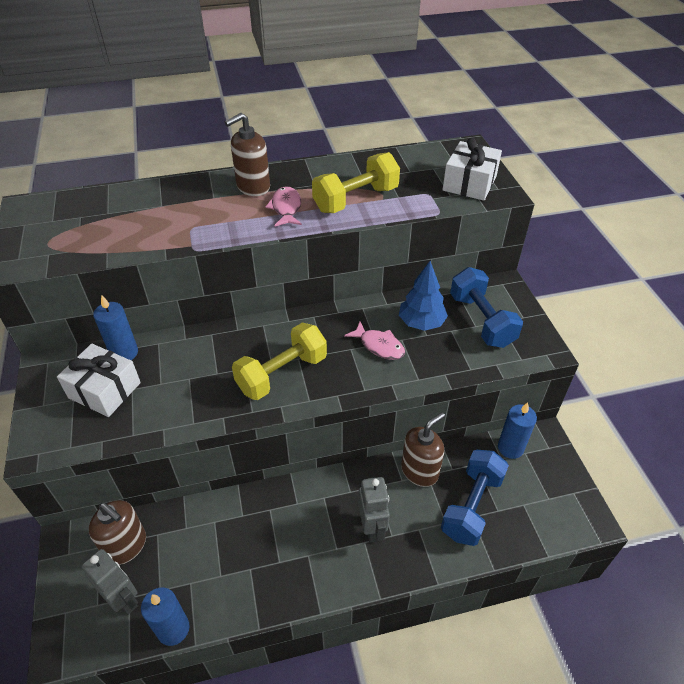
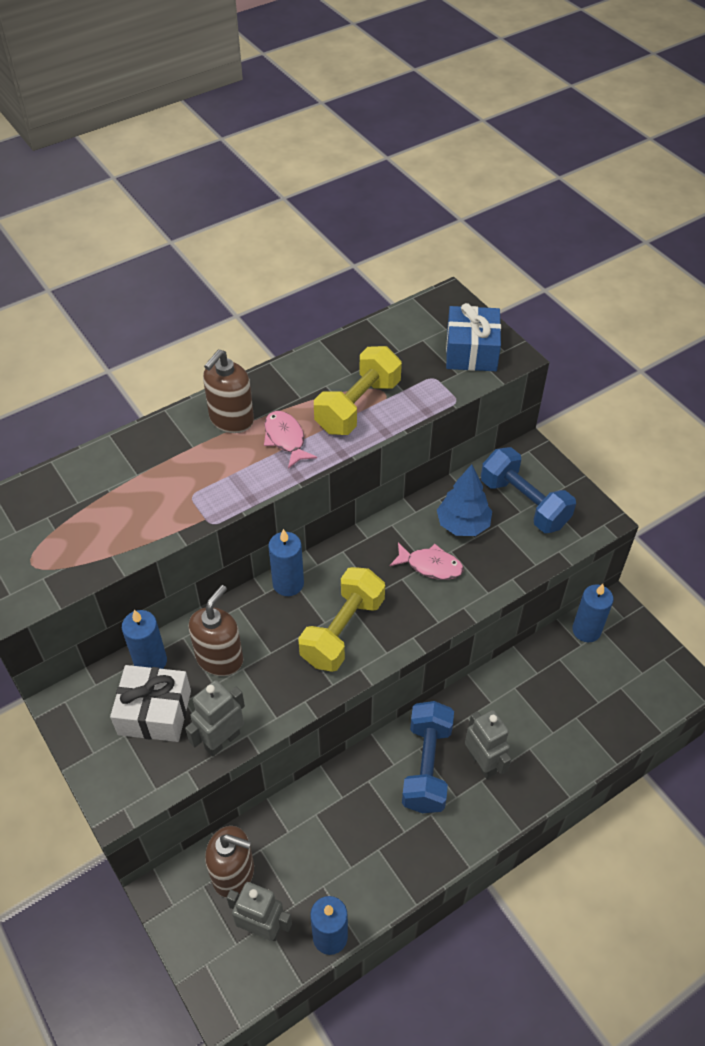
camera: 20 degrees left, 5 degrees up
(141, 427) = (222, 740): none -> grey robot
(258, 328) = (288, 584): none -> blue candle
(419, 471) = (505, 686): brown soap dispenser -> brown soap dispenser (220, 658)
(469, 183) = (471, 351): white gift -> blue gift
(472, 506) = (571, 706): blue dumbbell -> blue dumbbell (427, 766)

